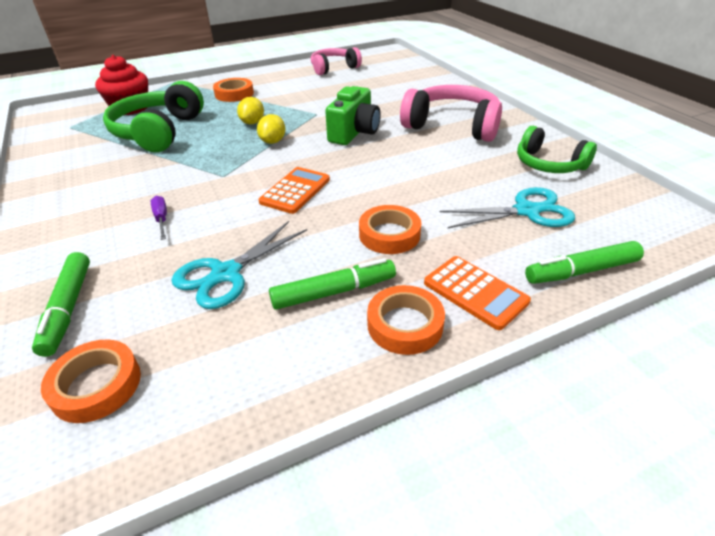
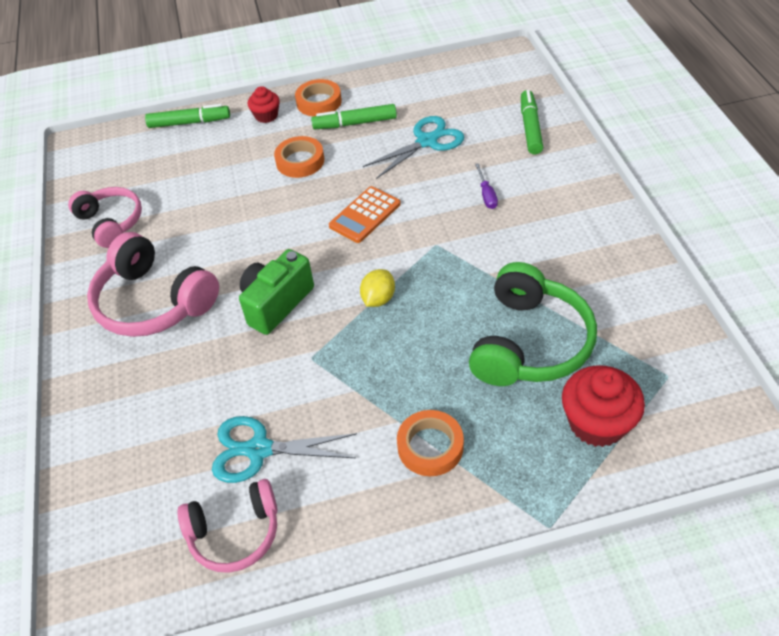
camera: 165 degrees left, 10 degrees up
(96, 385) = (493, 88): orange tape -> none
(252, 122) = (402, 347): yellow lemon -> none
(475, 292) = (266, 116): orange calculator -> red cupcake
(527, 211) = (180, 171): turquoise scissors -> turquoise scissors (258, 449)
(548, 164) = (111, 222): green headphones -> pink headphones

